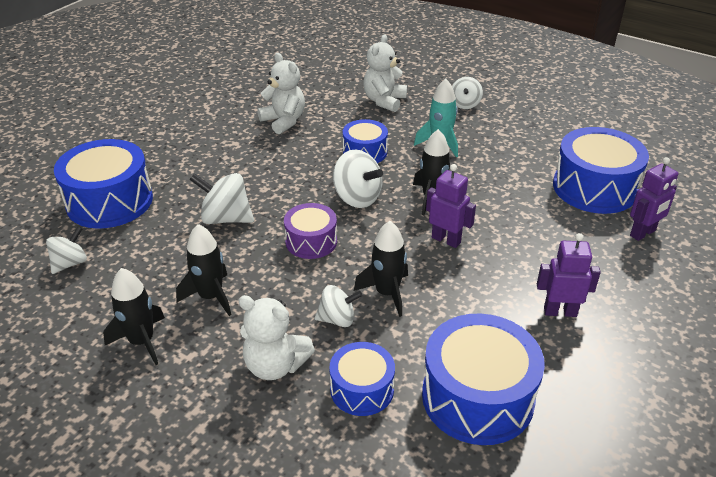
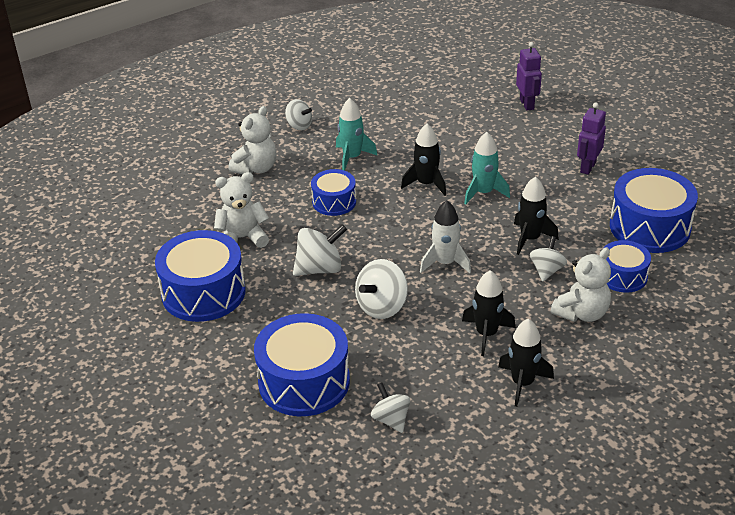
camera: 65 degrees left, 0 degrees up
(311, 241) = (445, 263): purple drum -> white rocket
(357, 198) = (400, 223): white spinning top -> white spinning top (320, 268)
(384, 101) = (256, 168): white teddy bear -> white teddy bear turned 105 degrees counterclockwise
(446, 240) = (484, 193): purple robot -> turquoise rocket
(594, 188) = (463, 104): blue drum -> blue drum (203, 292)

